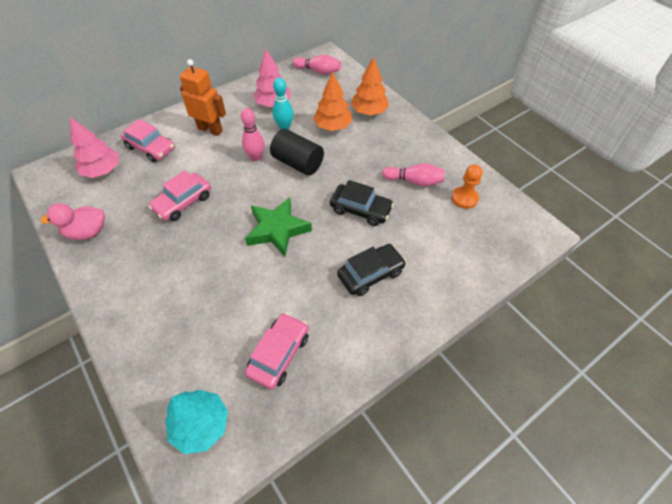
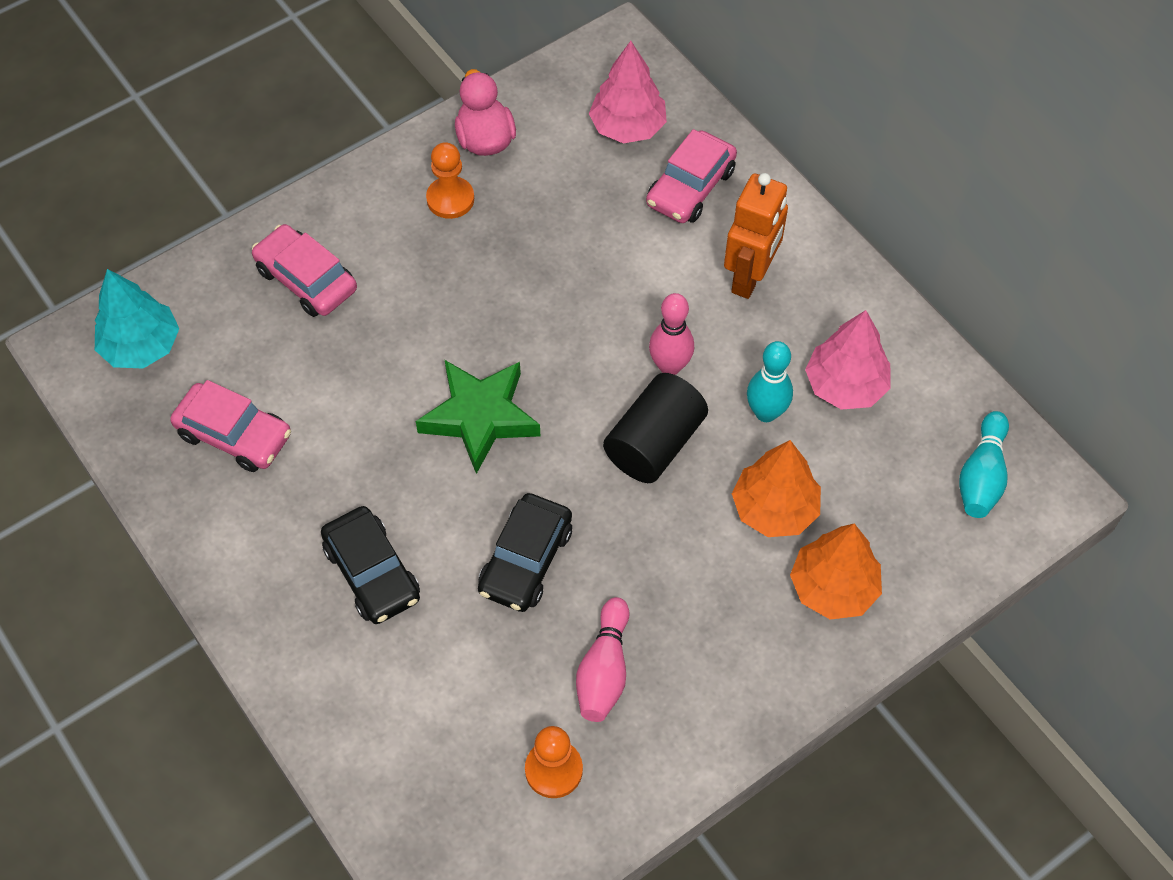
camera: 90 degrees right, 5 degrees up
(126, 247) = (450, 199): none -> orange pawn
(183, 202) = (549, 261): pink car -> pink car (306, 279)
(318, 71) = (981, 476): pink bowling pin -> turquoise bowling pin

